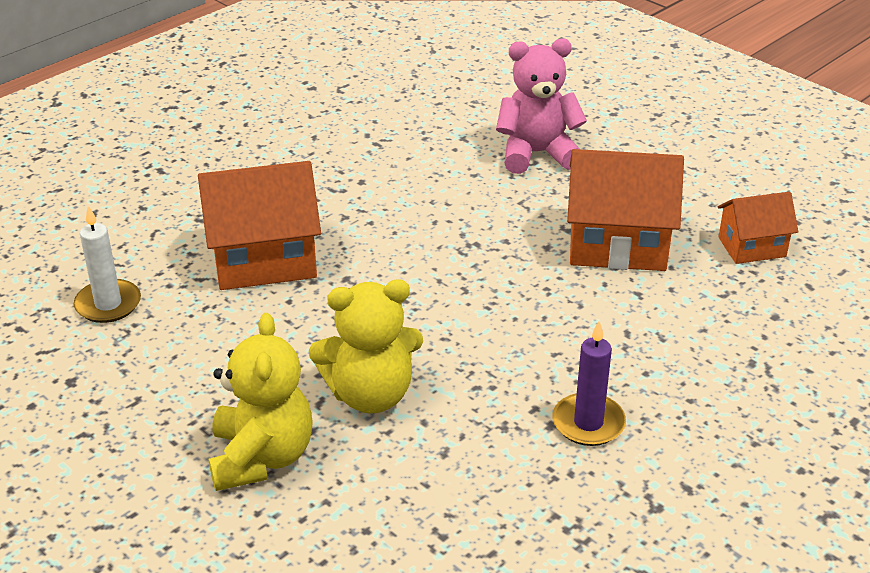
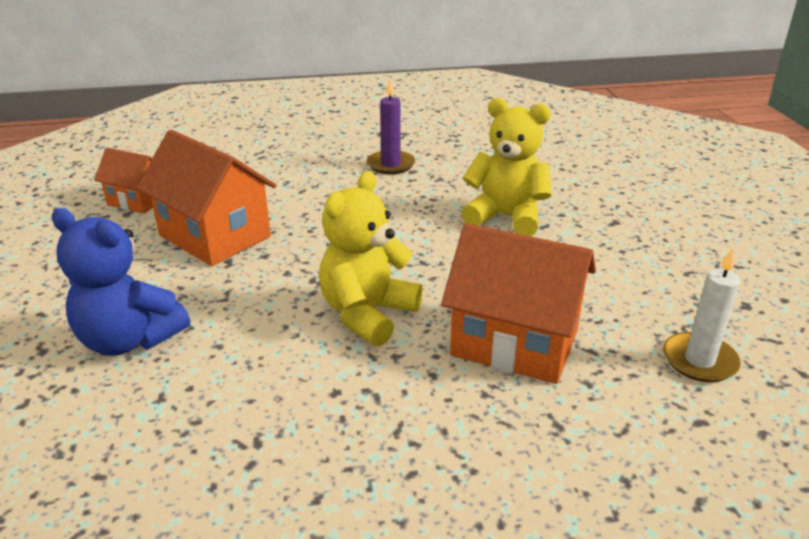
camera: 145 degrees left, 5 degrees down
(261, 457) = (605, 212): yellow teddy bear -> yellow teddy bear (367, 314)
(536, 154) = (129, 340): pink teddy bear -> blue teddy bear

